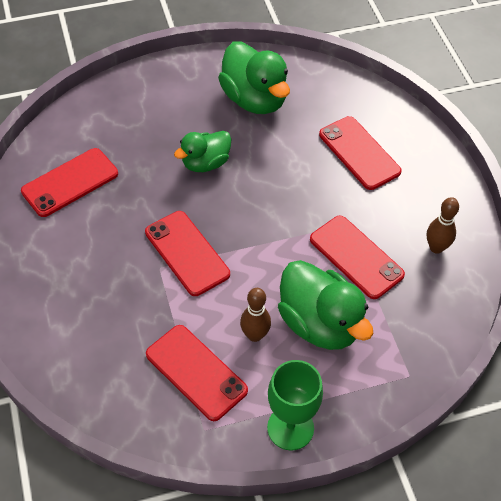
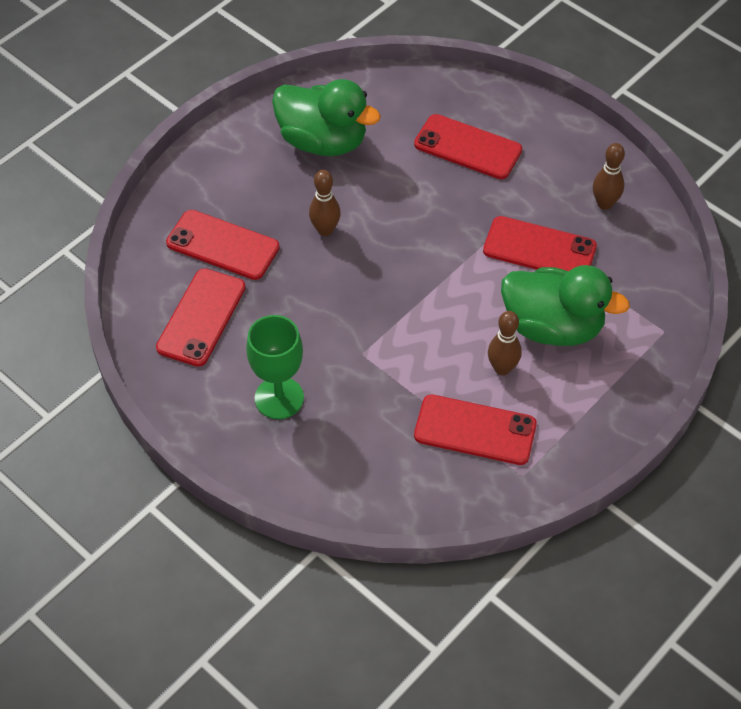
camera: 30 degrees left, 0 degrees up
(187, 253) = (378, 326): red phone -> red phone (222, 245)
(205, 163) = (325, 230): green duck -> brown bowling pin
(290, 428) = (596, 432): green goblet -> green goblet (279, 398)

